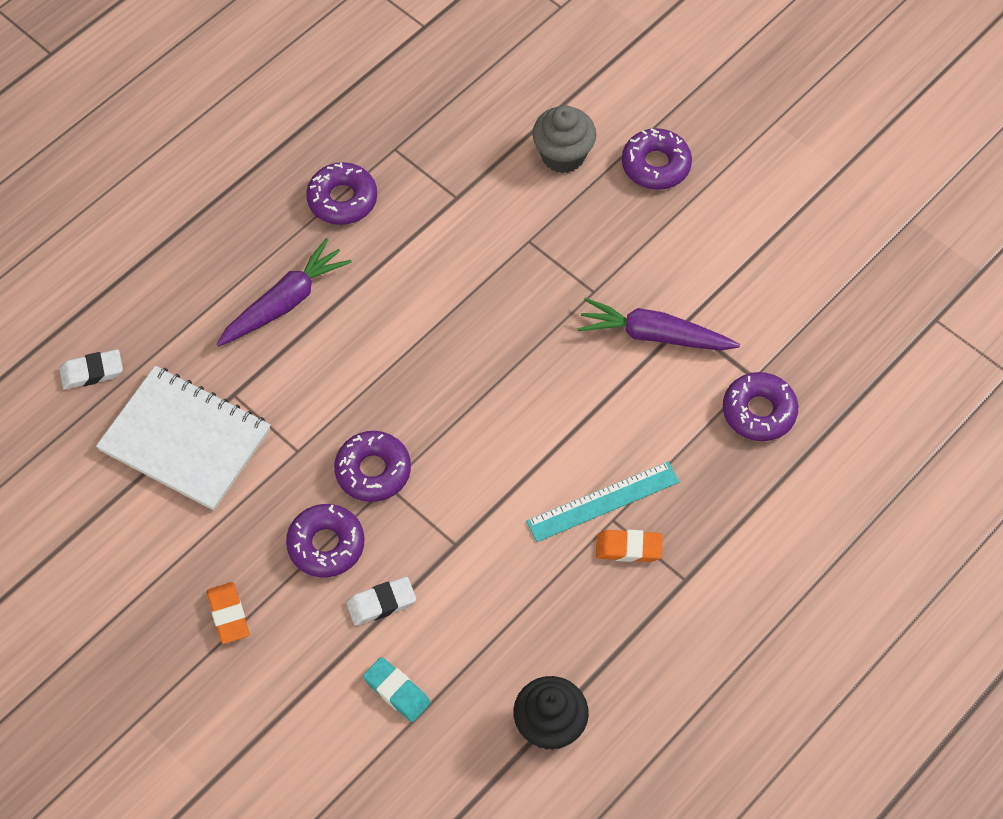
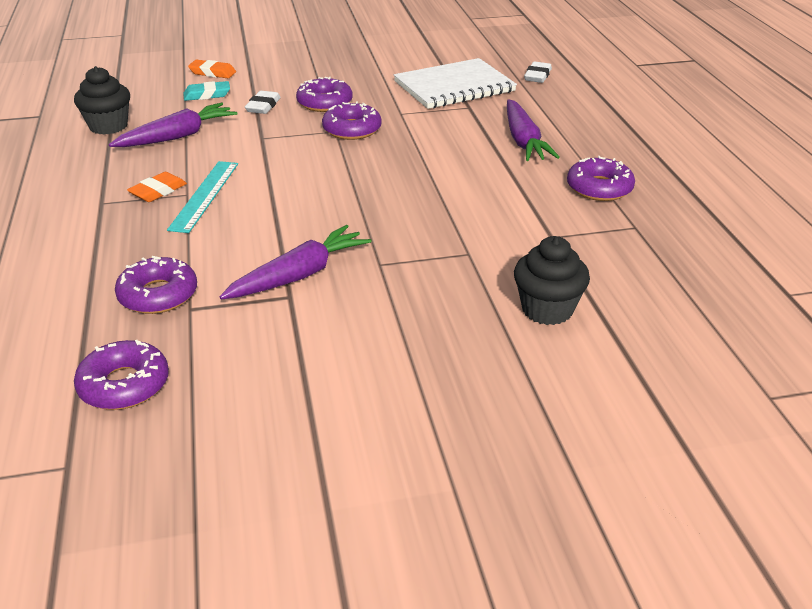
camera: 125 degrees right, 25 degrees down
(228, 615) = (325, 69): orange eraser -> orange eraser (212, 73)
(516, 630) = (177, 136): none -> purple carrot
(563, 155) = (547, 309): grey cupcake -> black cupcake
(656, 165) = (479, 362): purple donut -> purple donut (124, 385)

